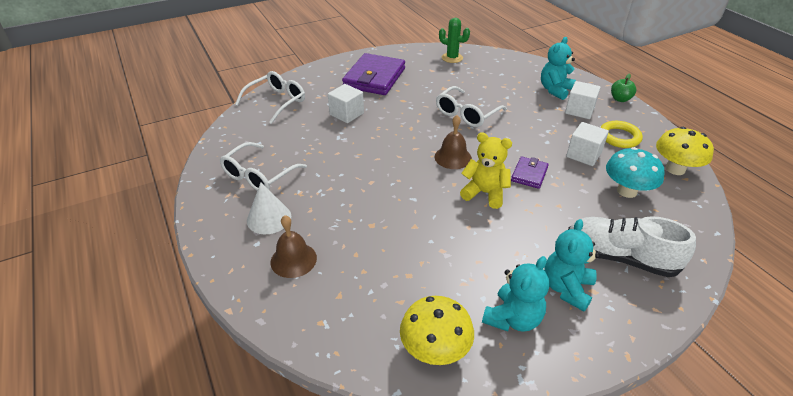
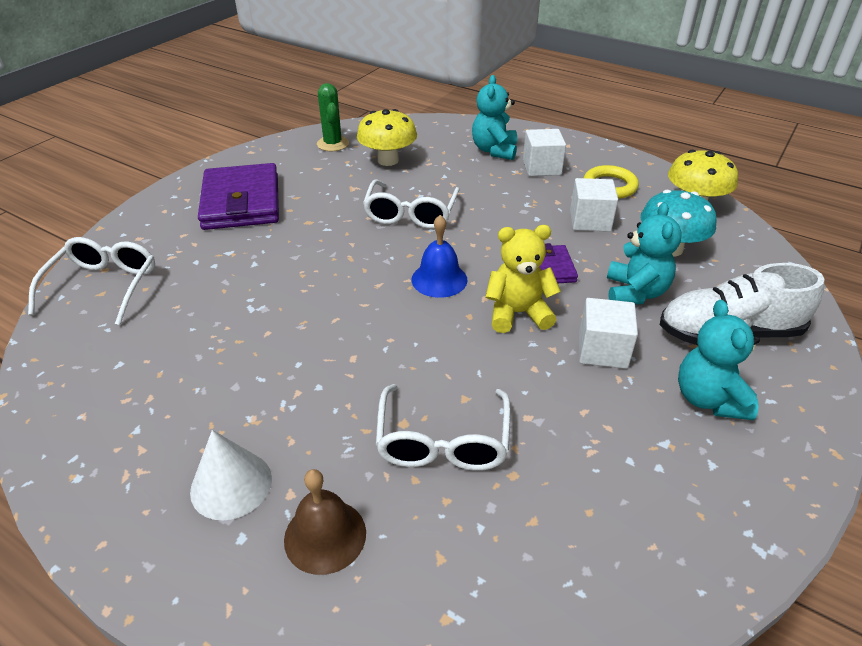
camera: 30 degrees left, 0 degrees up
(258, 176) = (160, 420): white glasses -> white glasses (443, 442)
(346, 114) = (238, 268): white cube -> white cube (602, 350)
(435, 350) = (633, 569): yellow mushroom -> yellow mushroom (388, 160)
(452, 58) = (333, 144): green cactus -> green cactus turned 75 degrees clockwise
(453, 157) = (439, 279): brown bell -> blue bell
(513, 318) = (685, 470): turquoise teddy bear -> turquoise teddy bear (635, 292)
(620, 99) = (574, 141): green apple -> none

